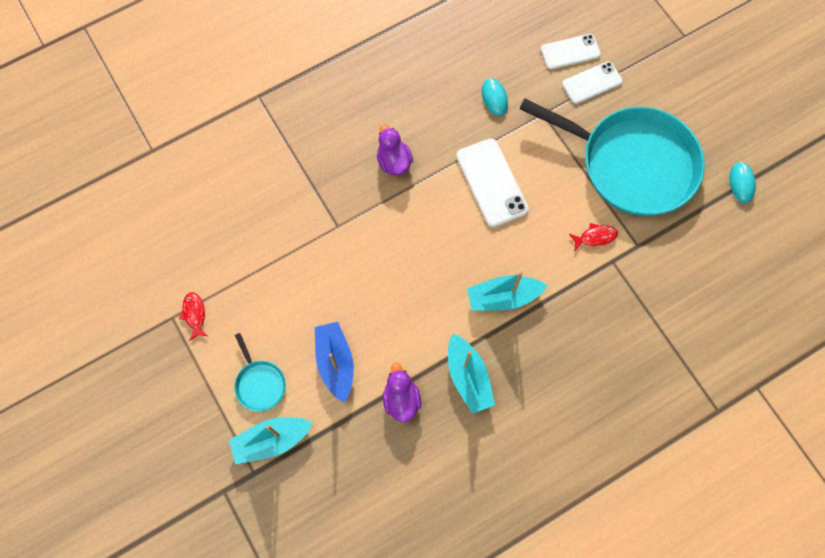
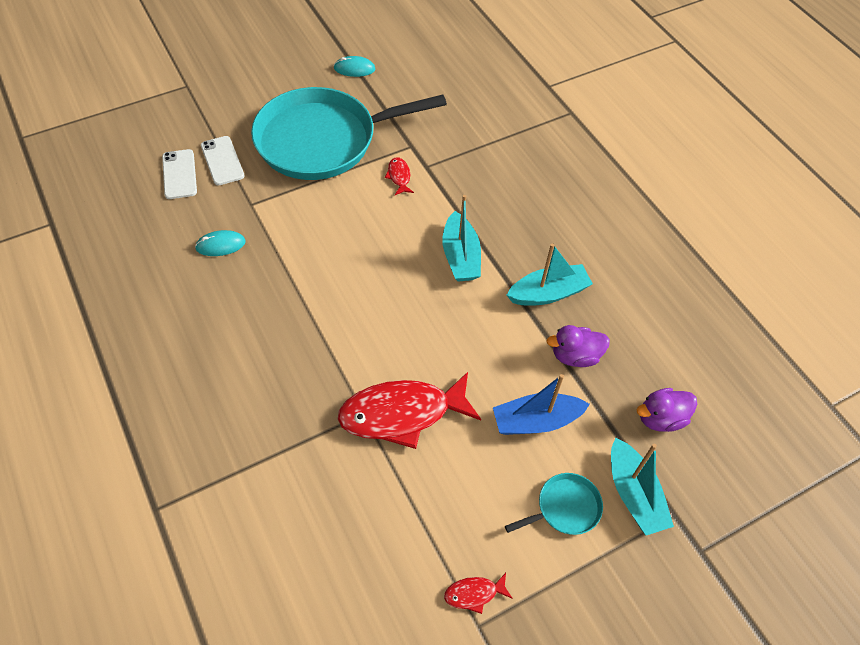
camera: 90 degrees left, 15 degrees down
(338, 256) = (402, 414): none -> red fish
(394, 161) = (284, 349): purple duck -> purple duck (660, 418)
(491, 182) = (326, 256): white phone -> none
(632, 164) = (322, 140): turquoise pan -> turquoise pan turned 135 degrees counterclockwise

